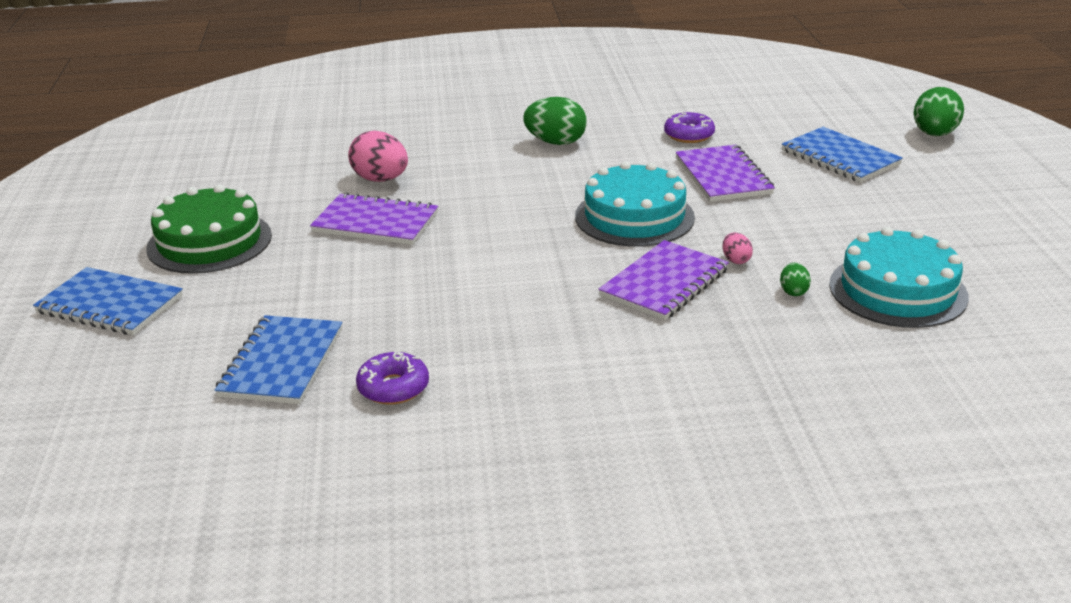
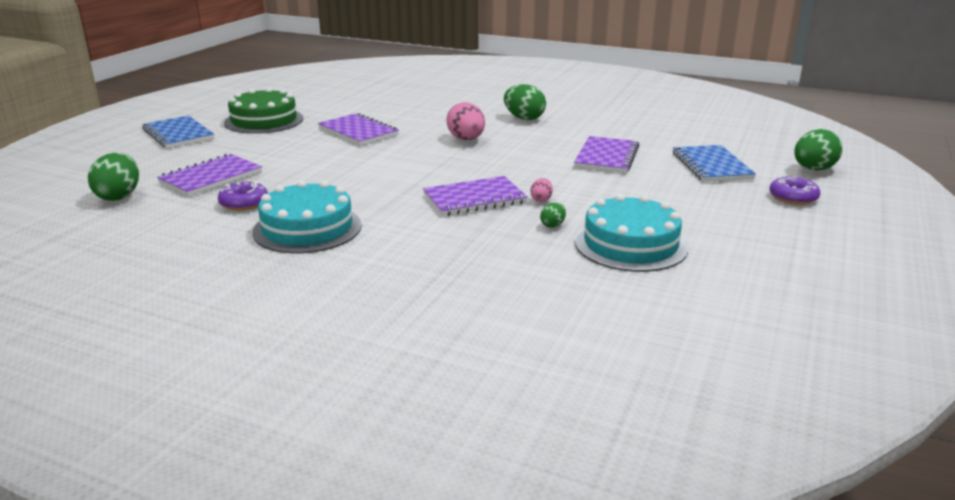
camera: 30 degrees right, 5 degrees down
(192, 441) = (119, 196): none -> green egg
(282, 362) = (211, 177): blue notebook -> purple notebook
(380, 179) = (393, 114): pink egg -> pink egg (466, 139)
(634, 217) = (512, 163): turquoise cake -> turquoise cake (307, 228)
(689, 135) = (618, 132): purple donut -> purple donut (793, 197)

